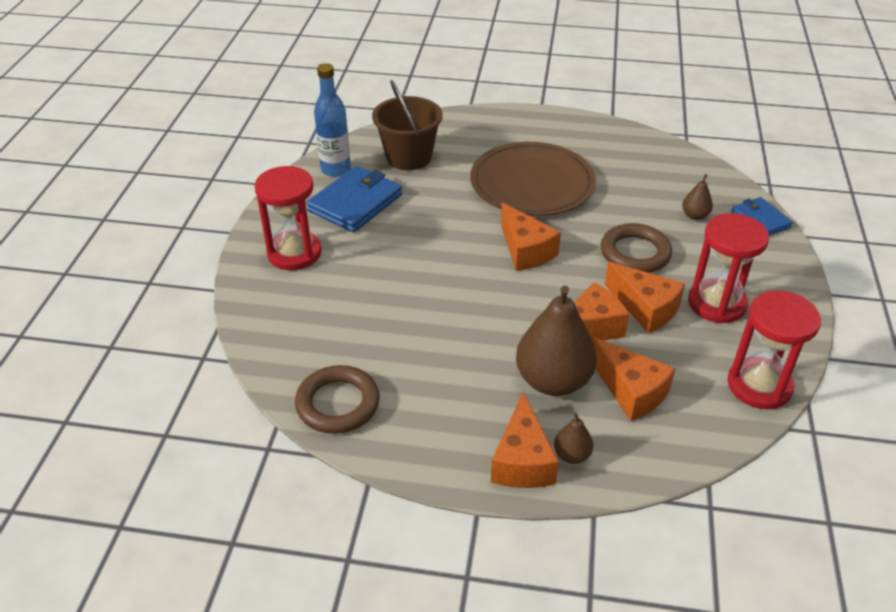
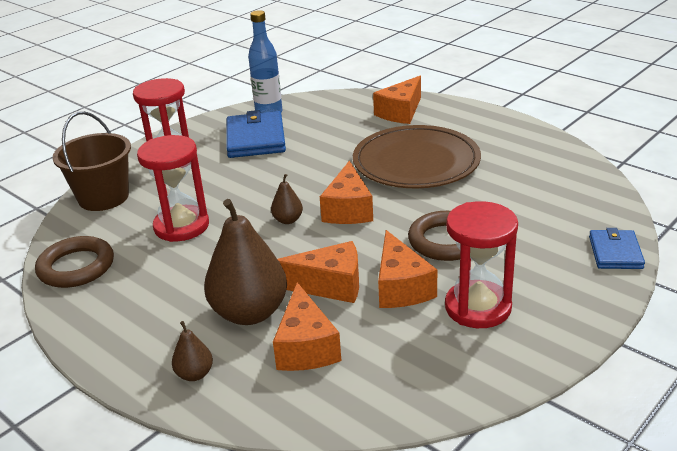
camera: 35 degrees right, 10 degrees down
(355, 203) = (255, 139): blue wallet -> blue wallet turned 75 degrees counterclockwise
(408, 157) = (335, 118): brown bucket -> brown bucket (103, 197)
(522, 460) = (152, 361): orange cheese -> orange cheese (401, 112)
(695, 215) = (546, 229): brown pear -> brown pear (288, 220)
(759, 385) = (435, 392): red hourglass -> red hourglass (181, 226)

